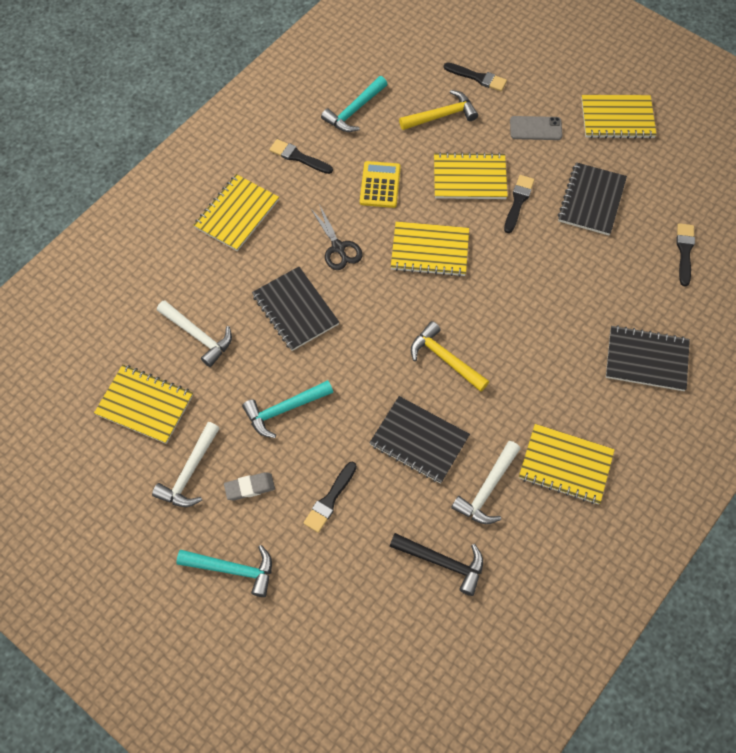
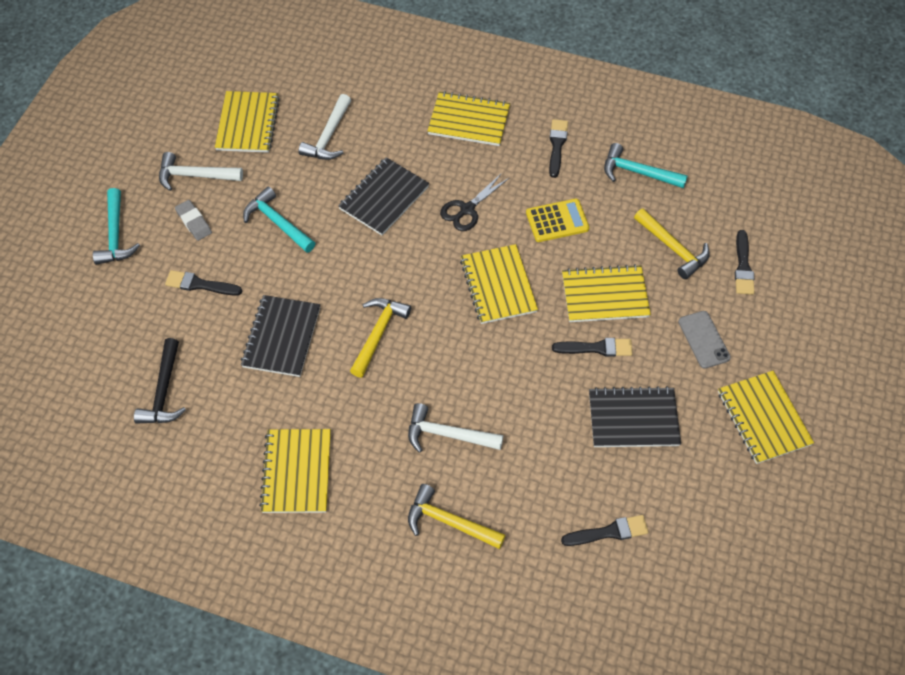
camera: 70 degrees right, 5 degrees down
(469, 178) = (605, 295): yellow notebook -> yellow notebook turned 75 degrees counterclockwise
(487, 489) = (248, 409): white hammer -> white hammer (447, 435)
(646, 360) = (449, 522): black notebook -> yellow hammer

